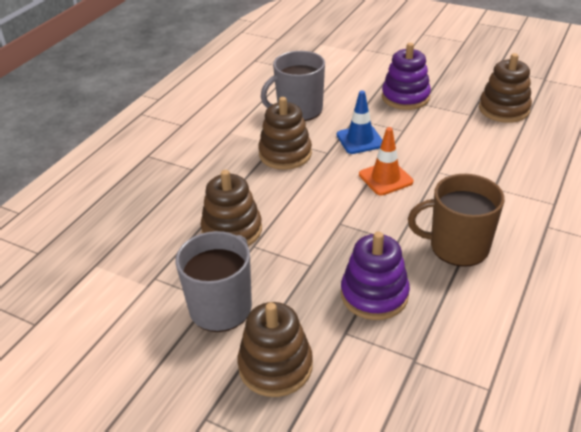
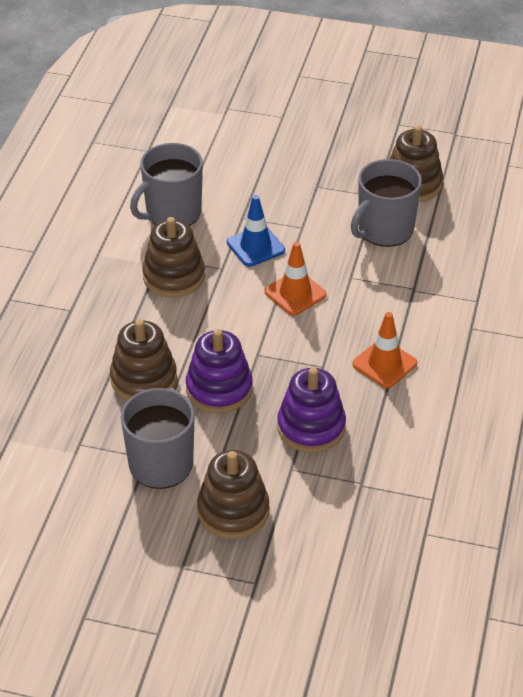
camera: 15 degrees left, 5 degrees up
(405, 97) = (296, 179): purple stacking toy -> purple stacking toy (219, 389)
(457, 247) = (384, 364): brown mug -> orange traffic cone
(474, 139) = (384, 230): none -> grey mug

